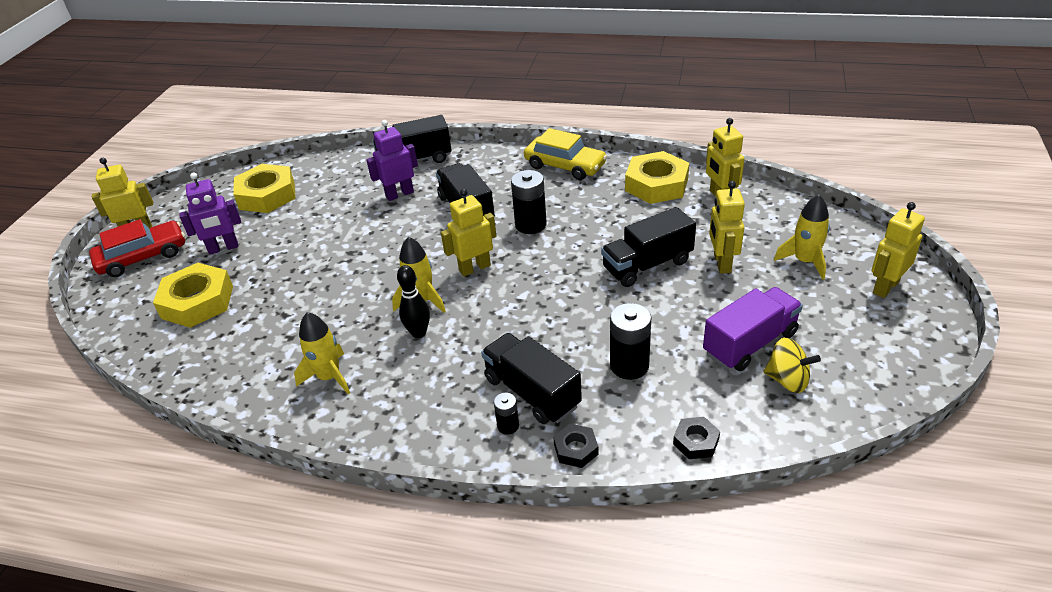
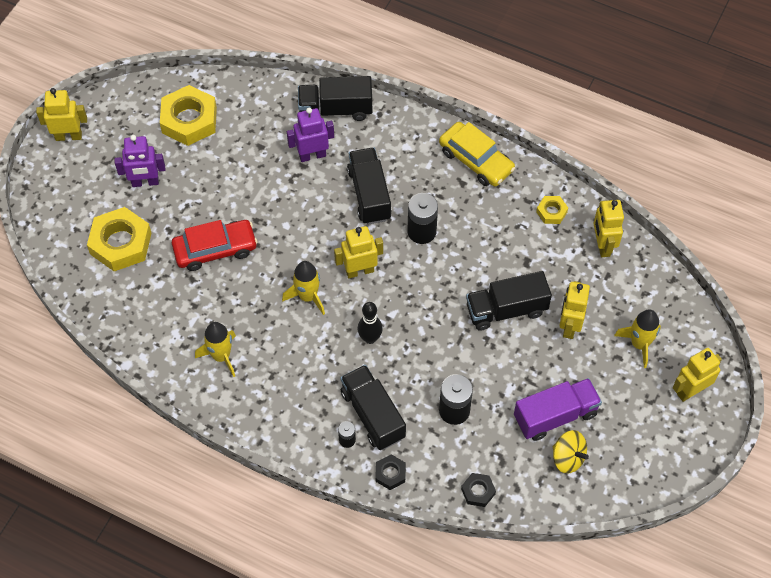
camera: 10 degrees right, 20 degrees up
(143, 257) = (74, 173): red car -> red car (215, 249)
(419, 333) = (298, 331): black bowling pin -> black bowling pin (370, 338)
(656, 184) = (551, 212): yellow nut -> yellow nut, size x0.49

